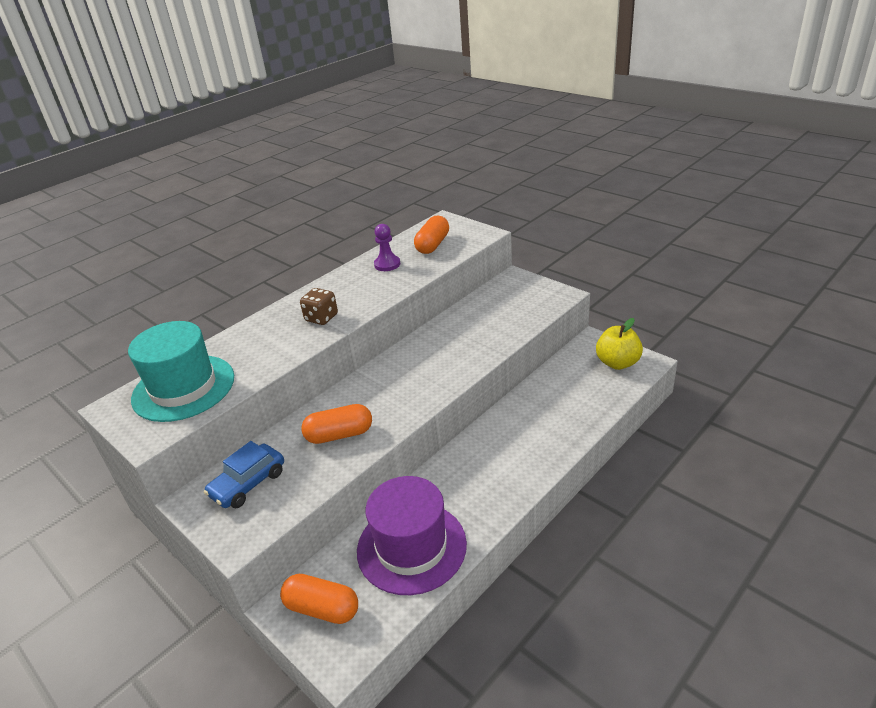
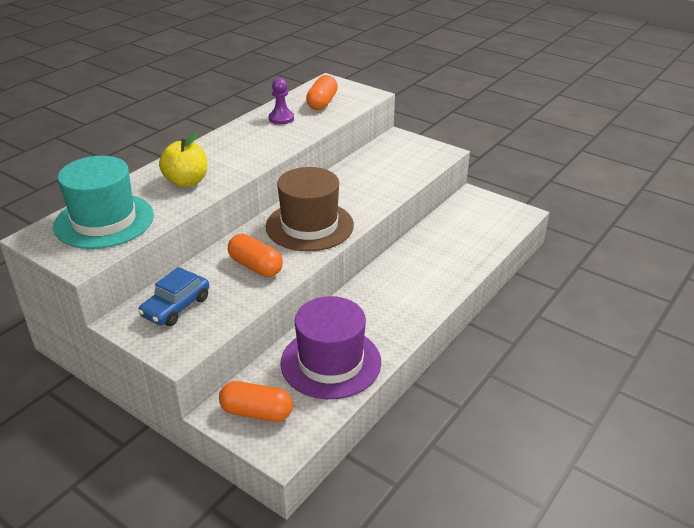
camera: 10 degrees left, 0 degrees up
(321, 318) = (227, 163): brown dice -> none
(339, 435) = (255, 266): orange capsule -> orange capsule turned 60 degrees clockwise
(404, 385) = (309, 226): none -> brown hat
(617, 363) = (496, 214): yellow apple -> yellow apple (186, 182)

